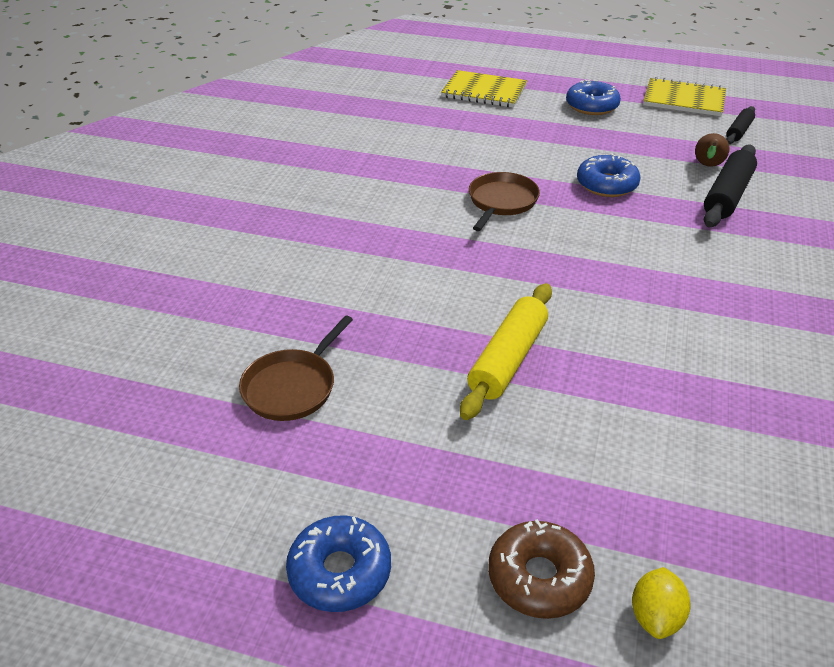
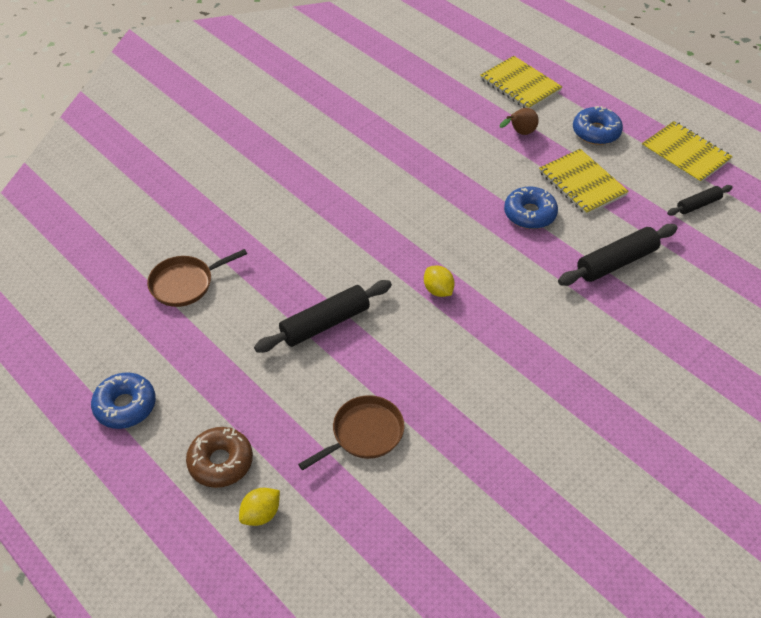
camera: 30 degrees right, 10 degrees up
(501, 202) = (435, 198): brown pan -> brown pan (364, 433)
(507, 359) = (325, 323): yellow rolling pin -> black rolling pin
(593, 280) = (438, 290): none -> yellow lemon
(625, 146) = (582, 183): none -> yellow notebook
(707, 166) = (631, 229): brown pear -> brown pear (520, 133)

